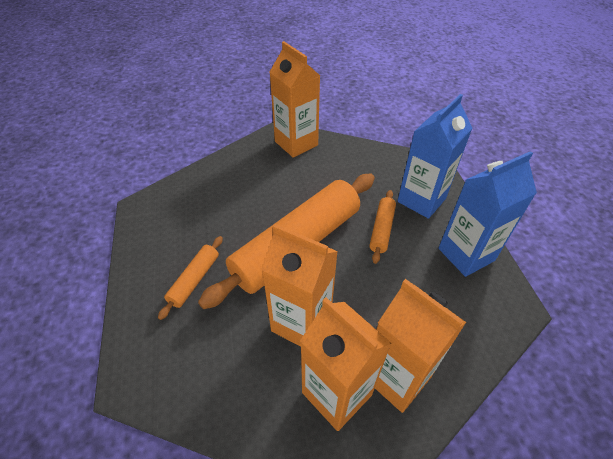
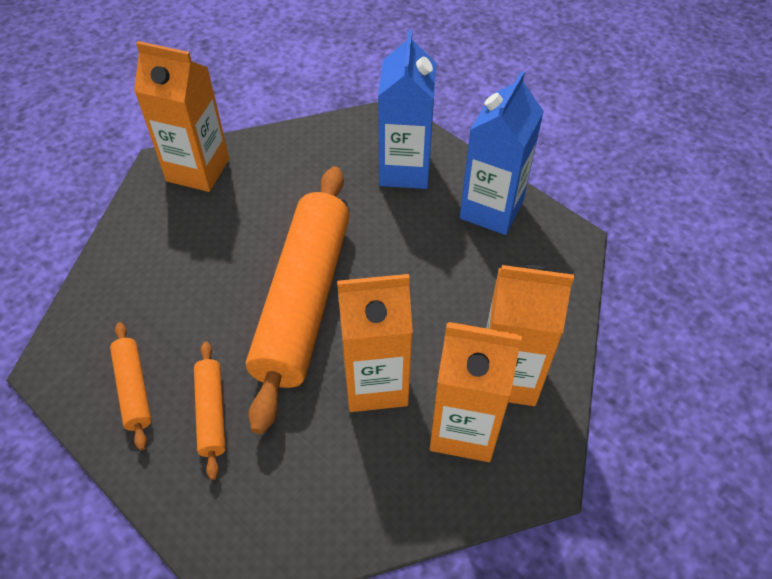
camera: 35 degrees left, 5 degrees up
(382, 229) = (386, 229): orange rolling pin -> orange rolling pin (133, 389)

